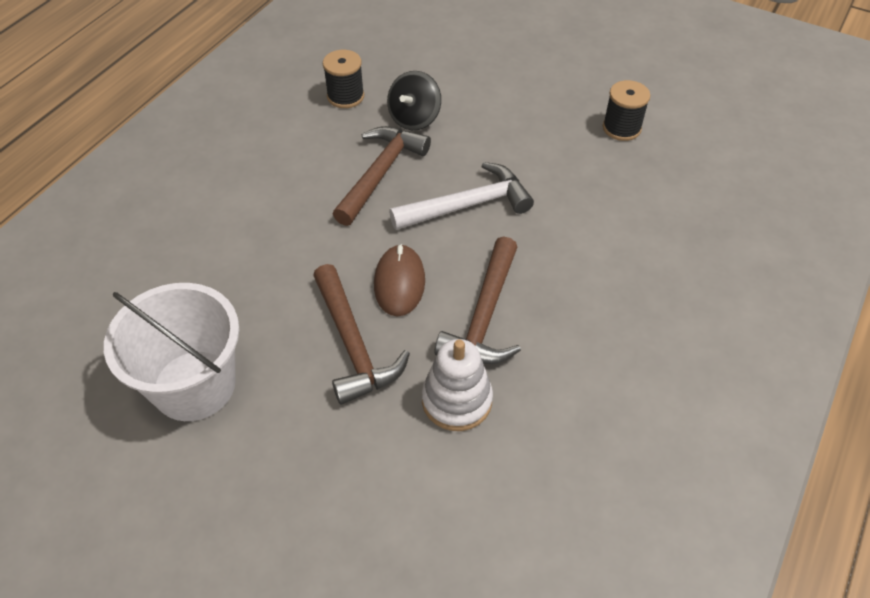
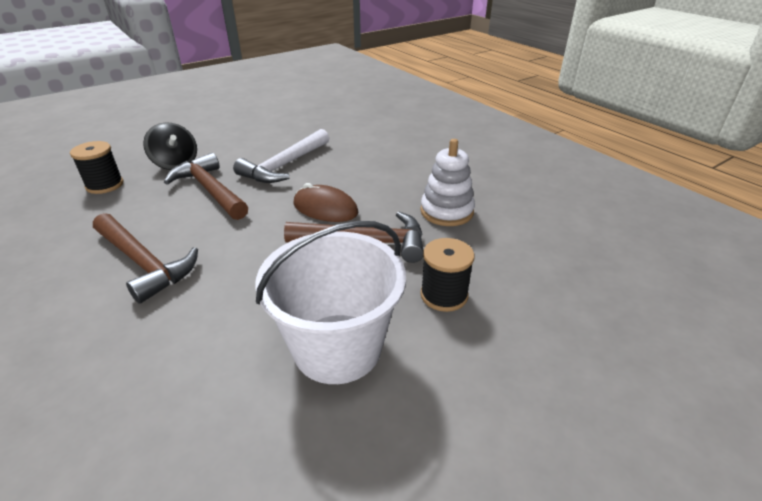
camera: 65 degrees left, 15 degrees down
(468, 205) = (284, 165): white hammer -> white hammer turned 150 degrees counterclockwise
(484, 316) = (385, 184): brown hammer -> brown hammer (144, 263)
(621, 128) = (284, 107): black spool -> black spool (444, 295)

